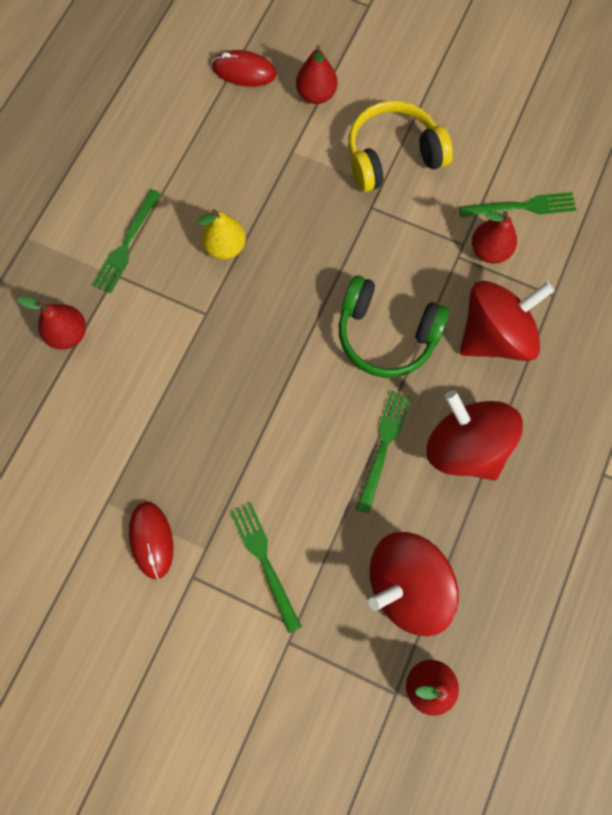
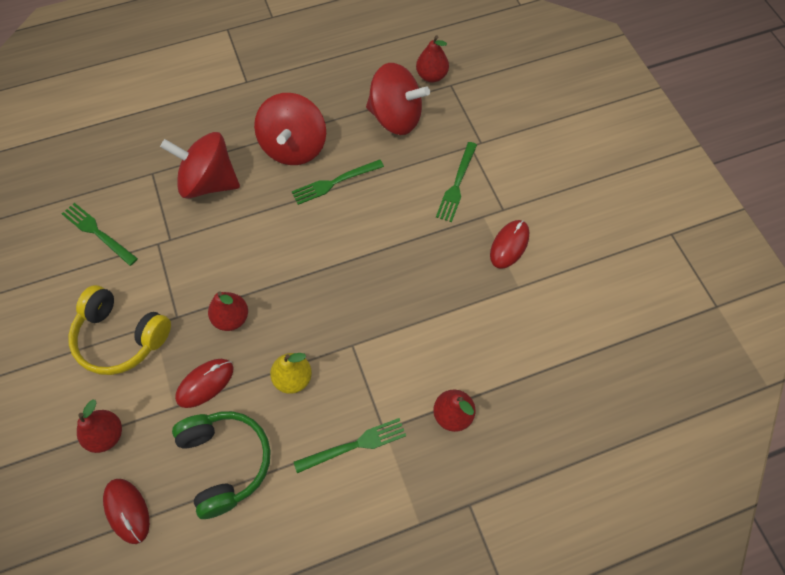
camera: 135 degrees left, 10 degrees down
(288, 184) = (205, 383): none -> red mouse
(386, 334) = (263, 234): green headphones -> green headphones (225, 462)
(489, 250) = (149, 226): red pear -> red pear (231, 318)

